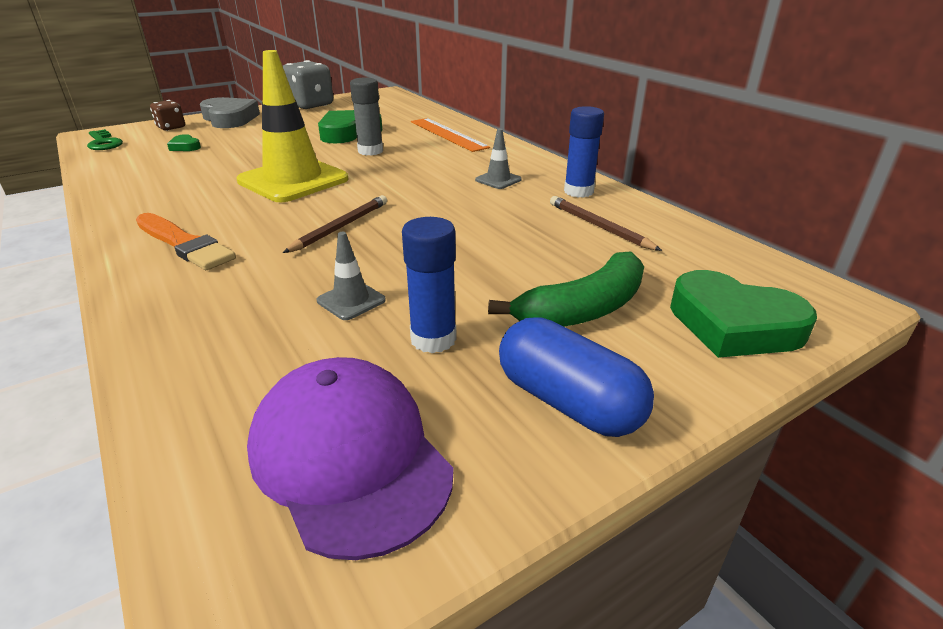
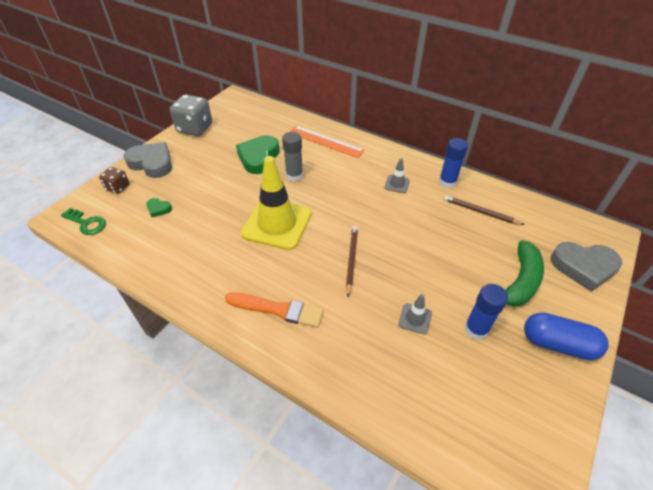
camera: 25 degrees left, 15 degrees up
(349, 457) = (505, 414): purple cap -> none
(733, 324) = (583, 267): green heart -> grey heart

